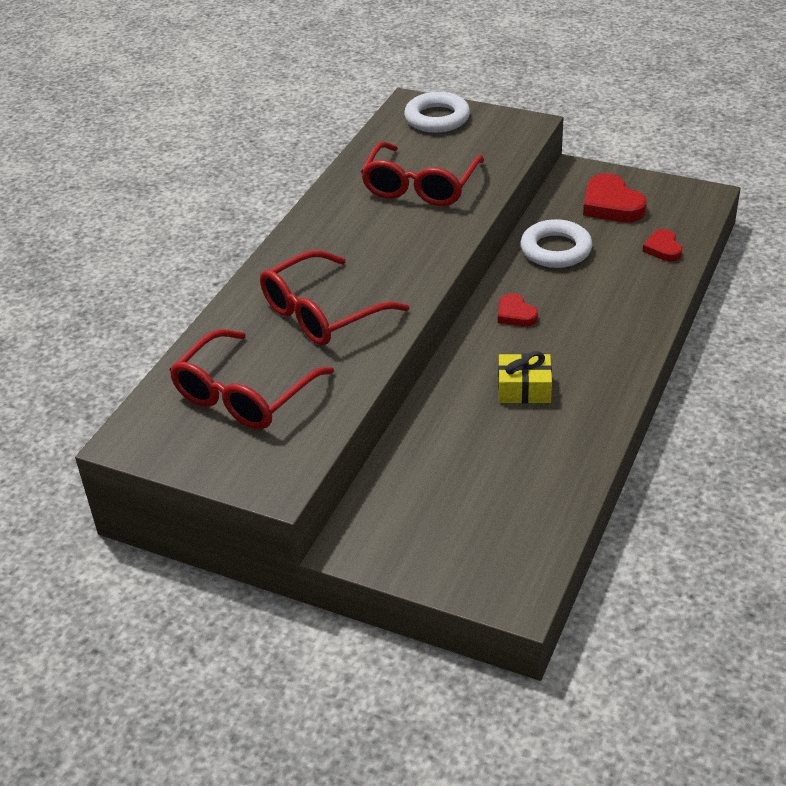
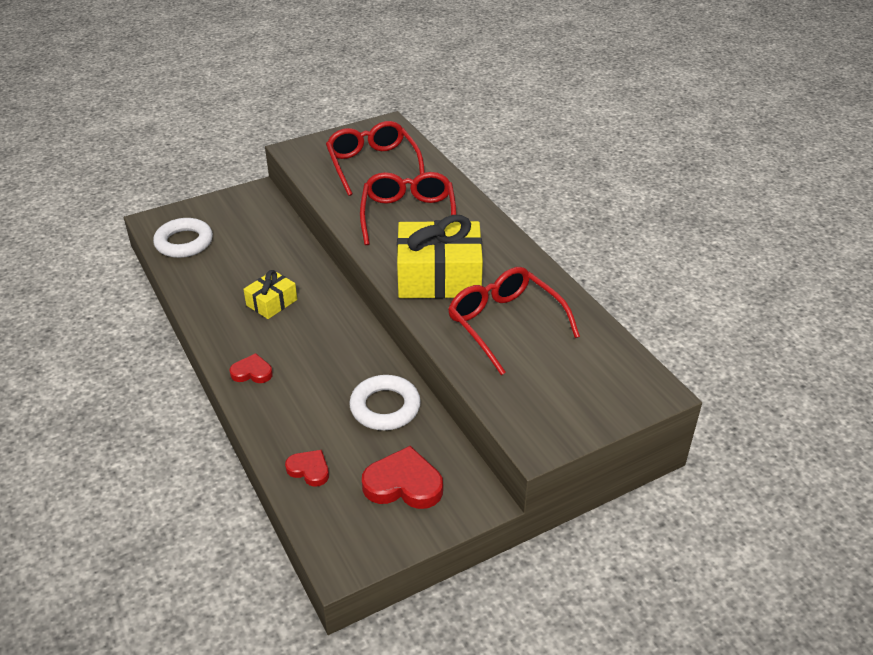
camera: 125 degrees right, 0 degrees up
(400, 245) = (439, 277): none -> yellow gift
(437, 118) = (609, 392): white ring -> white ring (184, 242)
(515, 314) = (341, 341): red heart -> red heart (252, 372)

